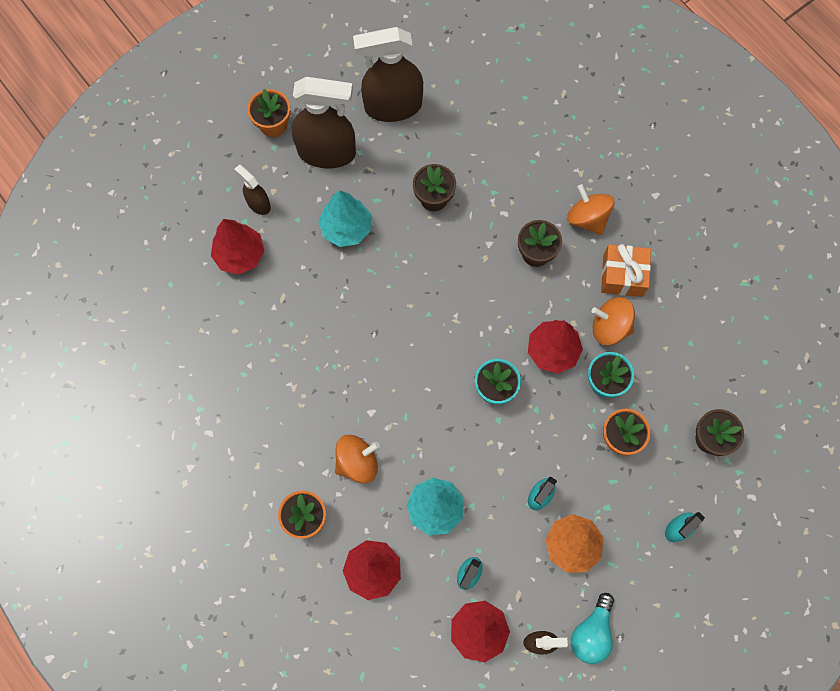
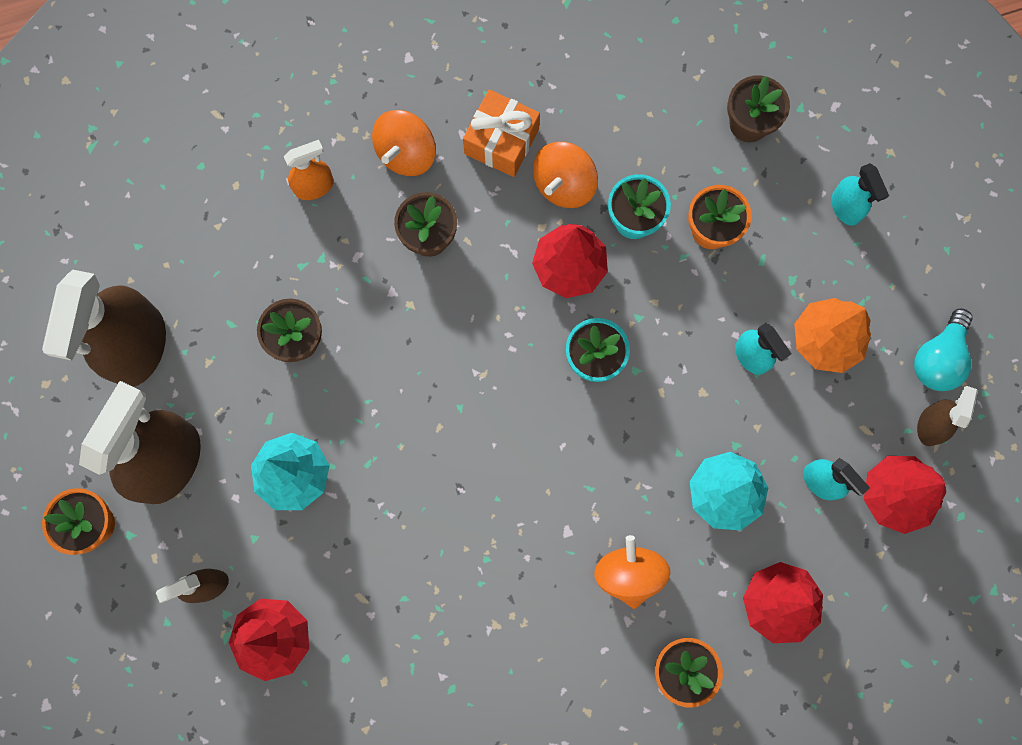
camera: 70 degrees left, 5 degrees up
(540, 170) = (314, 186): none -> orange spray bottle
(587, 218) = (406, 153): orange spinning top -> orange spinning top turned 45 degrees counterclockwise
(591, 633) = (938, 358): turquoise light bulb -> turquoise light bulb turned 75 degrees clockwise

